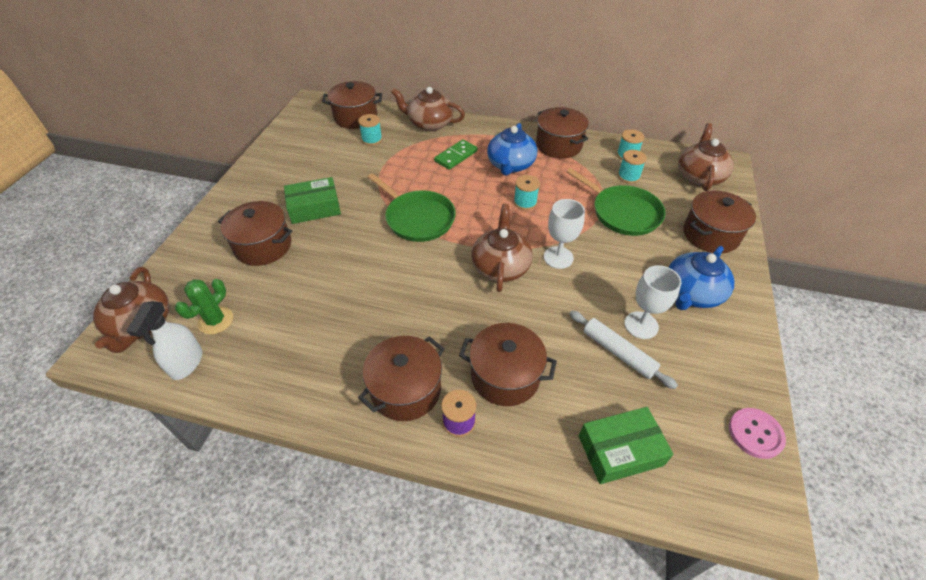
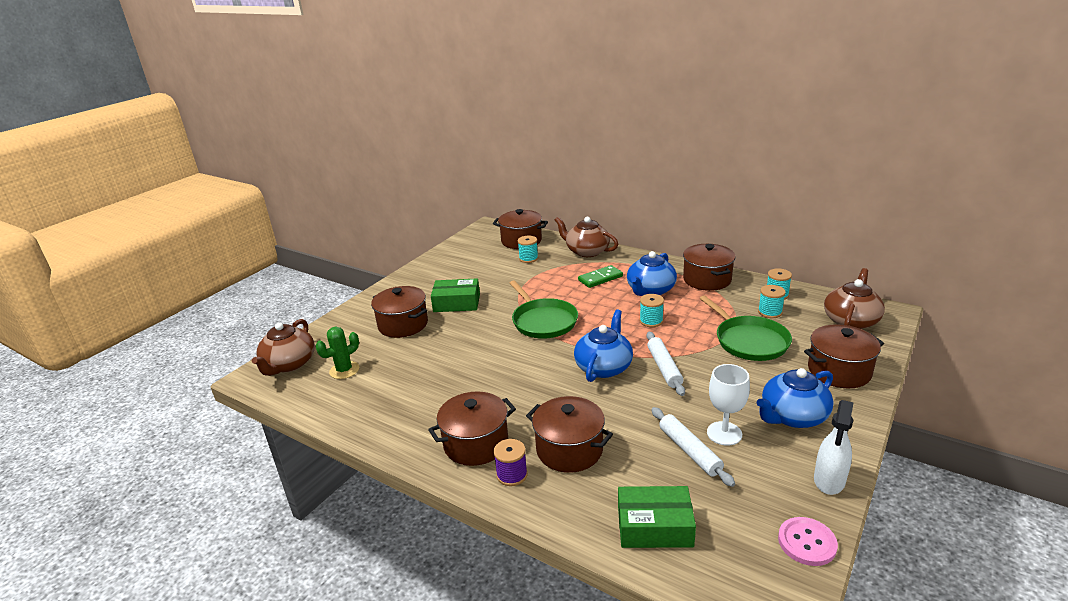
camera: 20 degrees right, 20 degrees down
(186, 363) = (311, 395): white spray bottle -> white spray bottle (829, 480)
(500, 266) = (604, 367): brown teapot -> blue teapot
(558, 257) = (664, 368): white goblet -> white rolling pin

